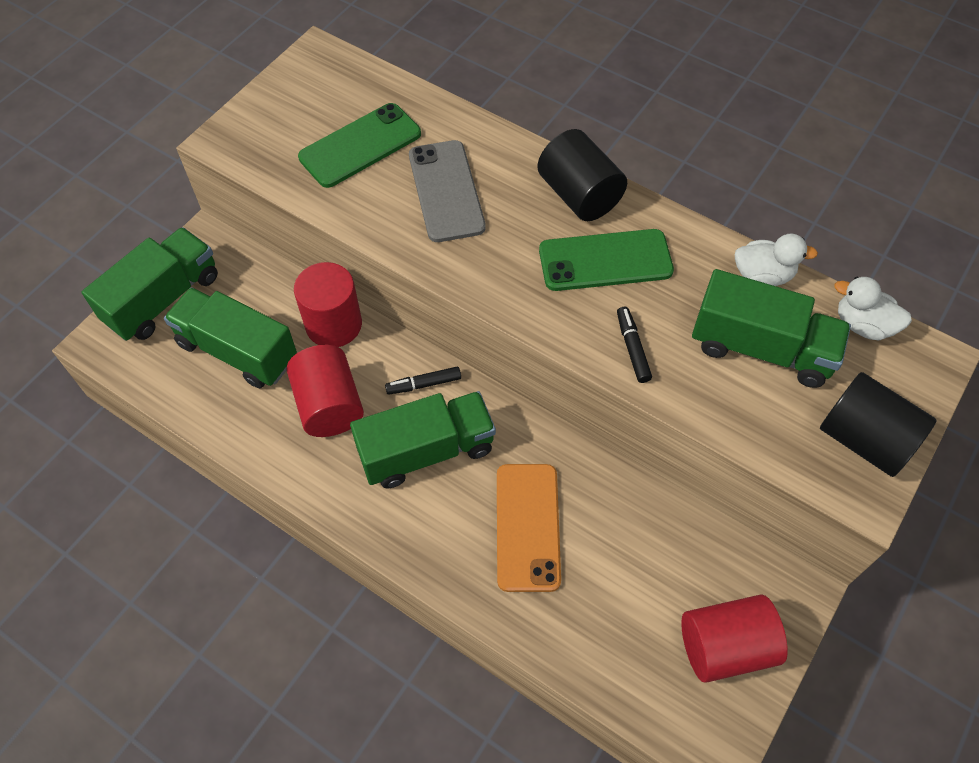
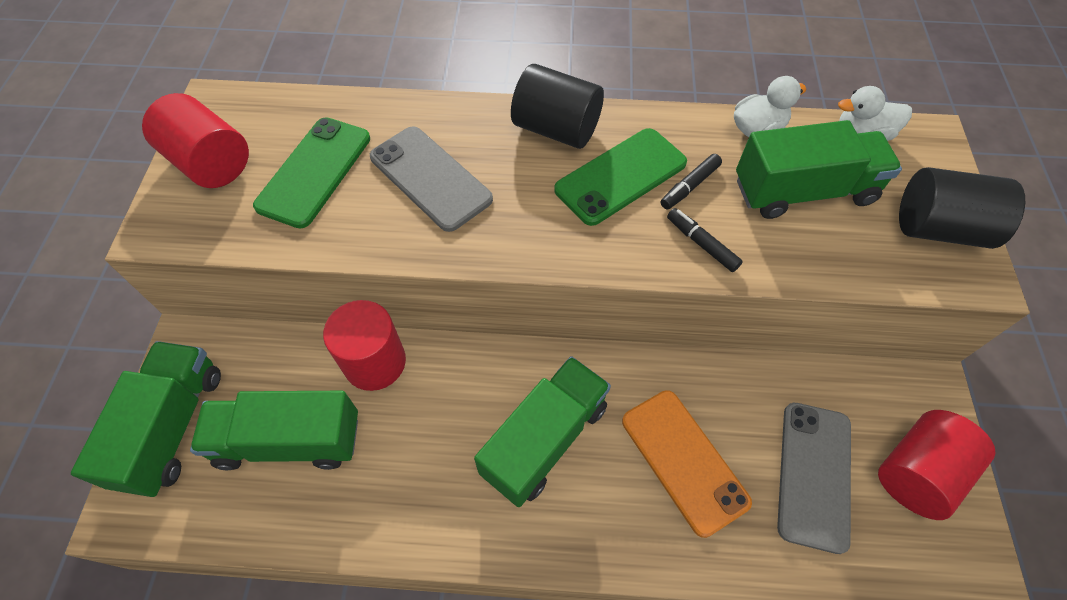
camera: 30 degrees left, 0 degrees up
(329, 405) = (420, 446): red cylinder -> red cylinder (210, 163)
(424, 384) = (500, 375): black marker -> black marker (690, 186)
(630, 597) = (814, 475): none -> grey phone

